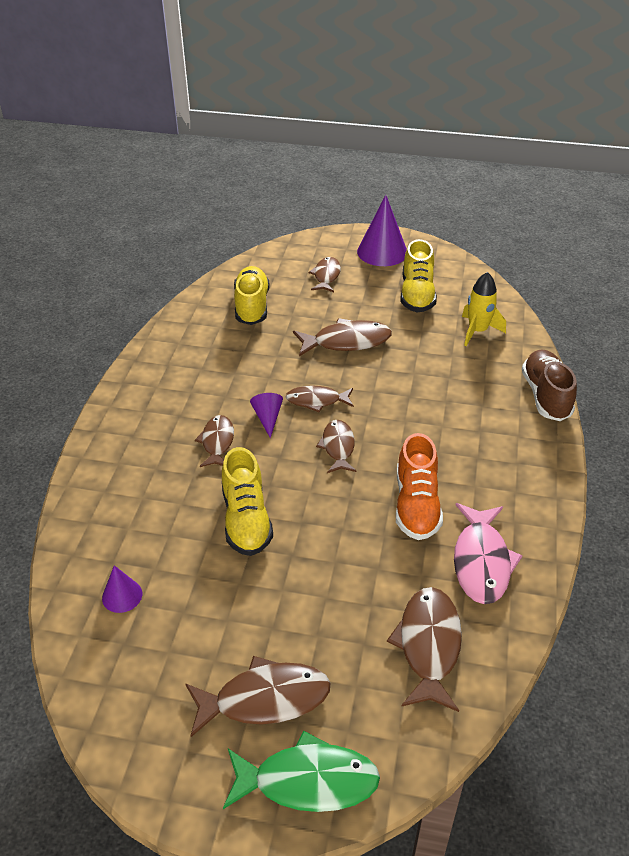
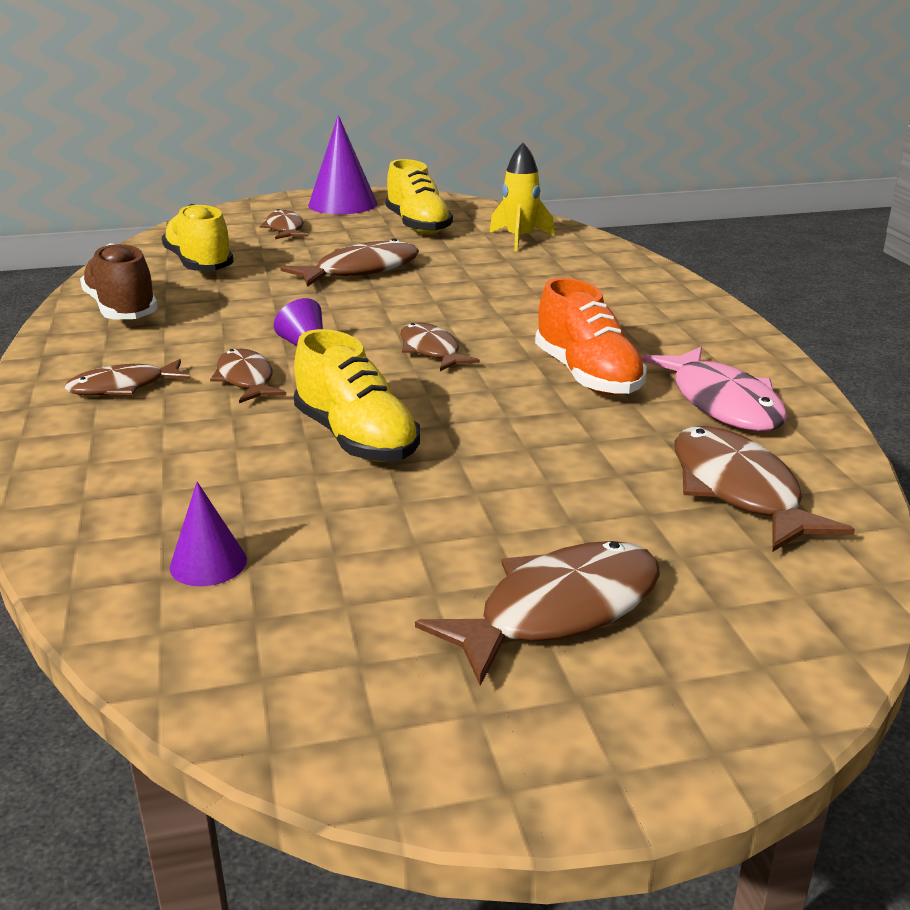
camera: 25 degrees left, 15 degrees down
(308, 781) = (718, 682): green fish -> none
(317, 401) = (364, 320): brown fish -> brown fish (123, 387)
(546, 396) = (650, 269): brown shoe -> brown shoe (122, 310)

